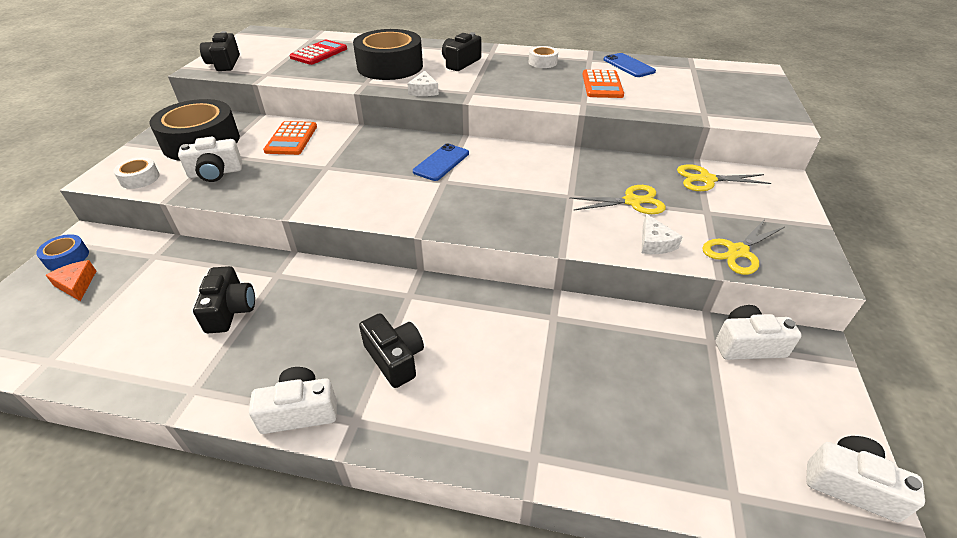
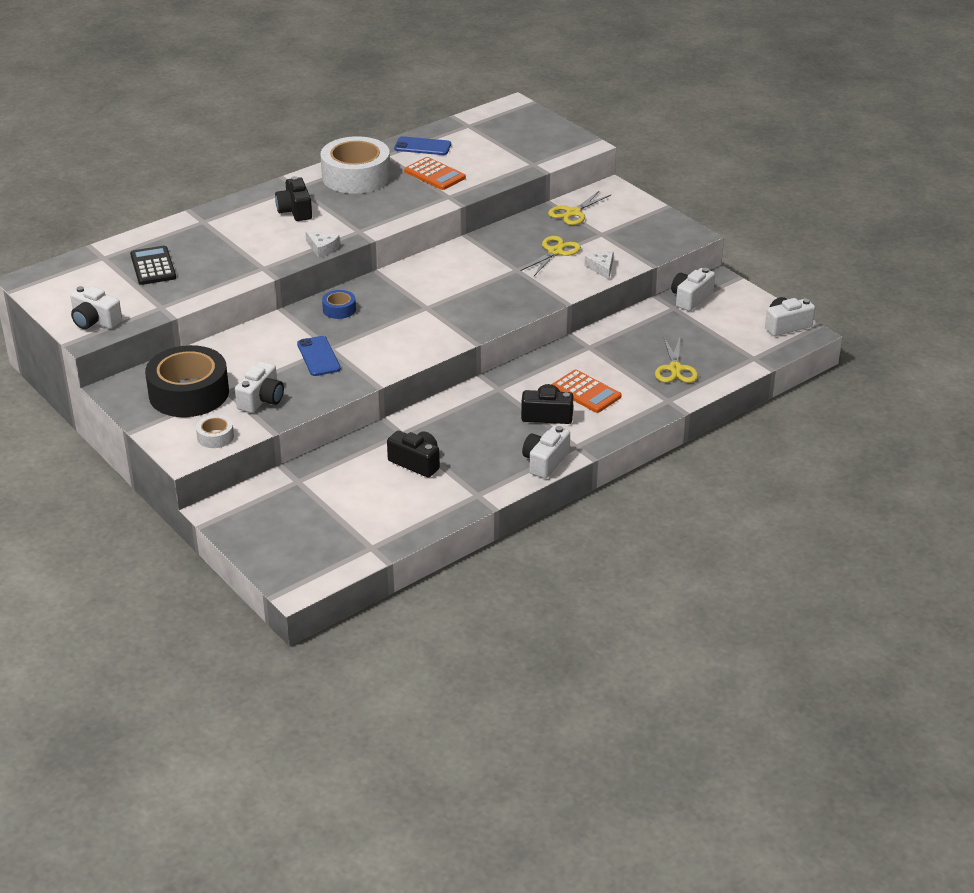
camera: 50 degrees left, 5 degrees down
(67, 257) = (239, 523): blue tape -> blue tape (339, 309)
(76, 284) = (288, 523): orange cheese -> none
(224, 63) = (95, 321): black camera -> white camera
(291, 139) = (255, 348): orange calculator -> orange calculator (586, 392)
(319, 53) = (153, 266): red calculator -> black calculator
(390, 66) = (246, 244): black tape -> none
(441, 162) = (400, 298): blue phone -> blue phone (318, 356)
(542, 62) = (356, 176): white tape -> white tape, size x2.25
(654, 243) = (601, 268): white cheese -> white cheese turned 135 degrees counterclockwise
(738, 251) = (645, 247): yellow scissors -> yellow scissors (675, 369)

